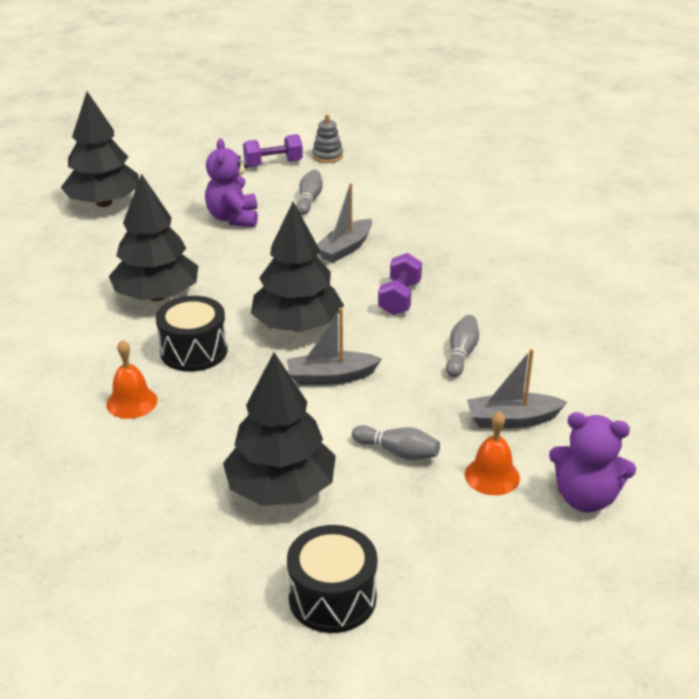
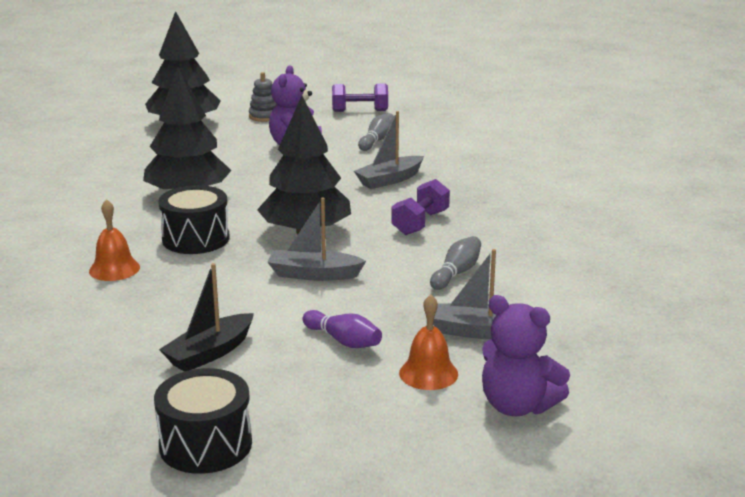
camera: 15 degrees right, 10 degrees down
(281, 489) = (210, 353): black tree -> black boat
(327, 156) = (416, 110): grey stacking toy -> grey stacking toy (264, 116)
(398, 452) = (343, 341): grey bowling pin -> purple bowling pin

